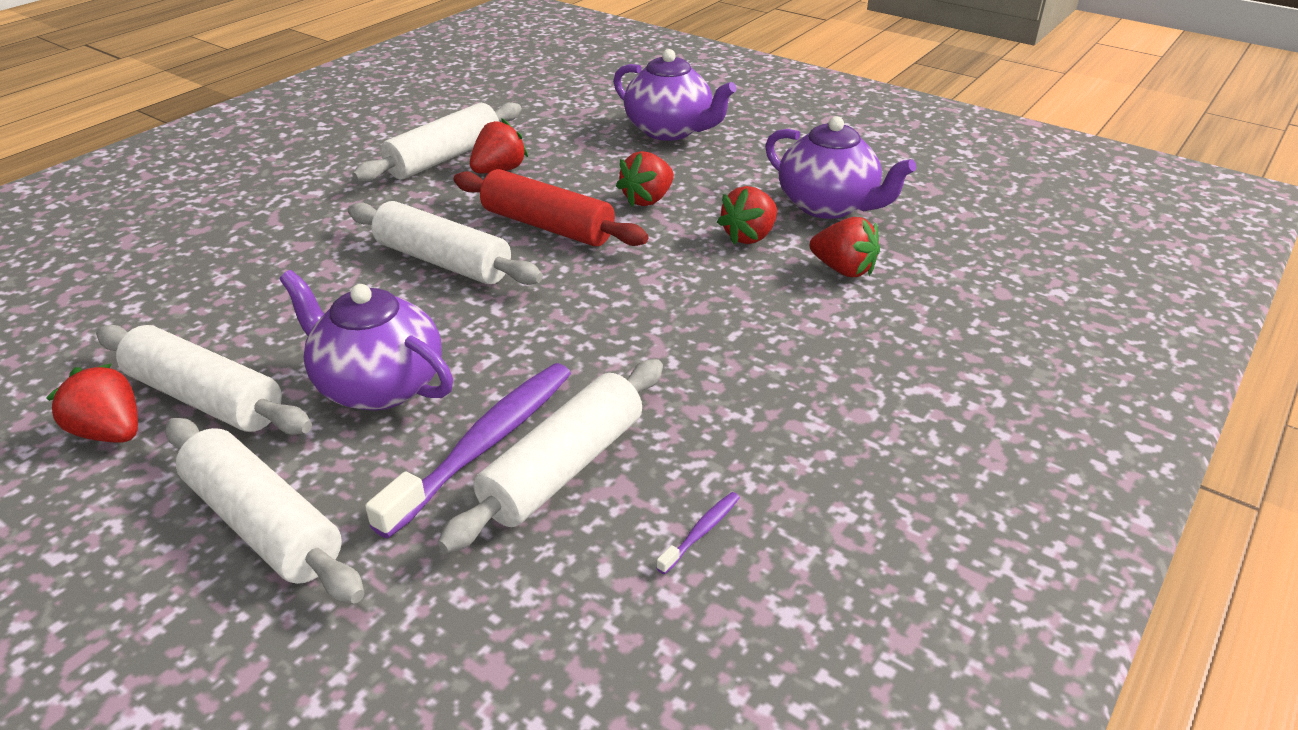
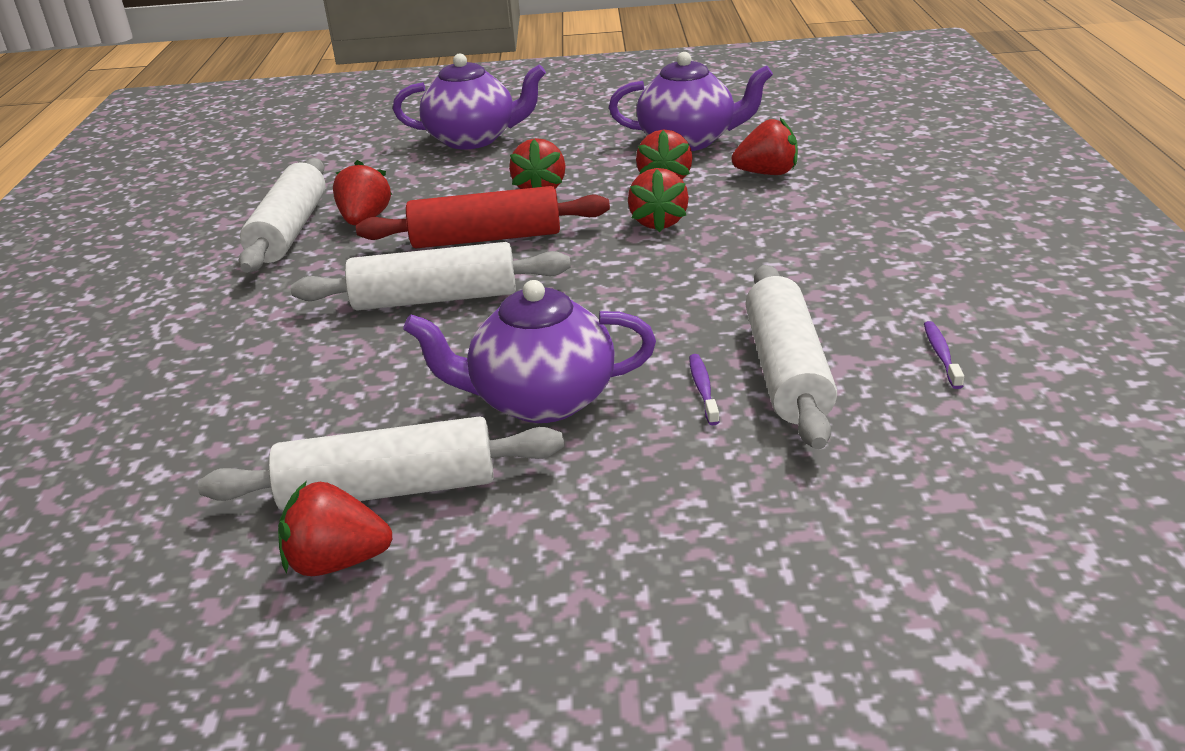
camera: 35 degrees left, 5 degrees down
(264, 524) = (620, 531): white rolling pin -> none
(485, 444) = (703, 389): purple toothbrush -> purple toothbrush, size x0.42
(684, 274) = (658, 222): none -> red strawberry

